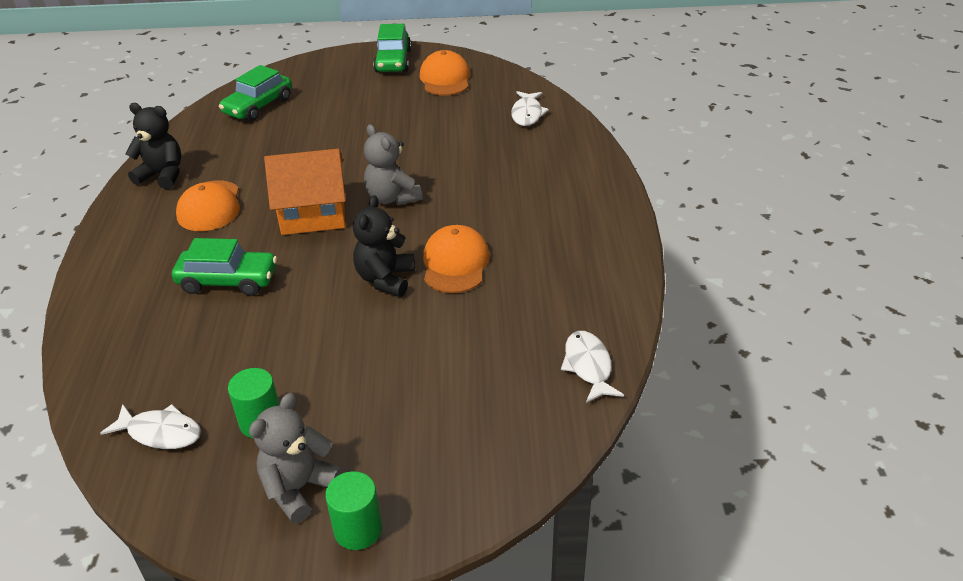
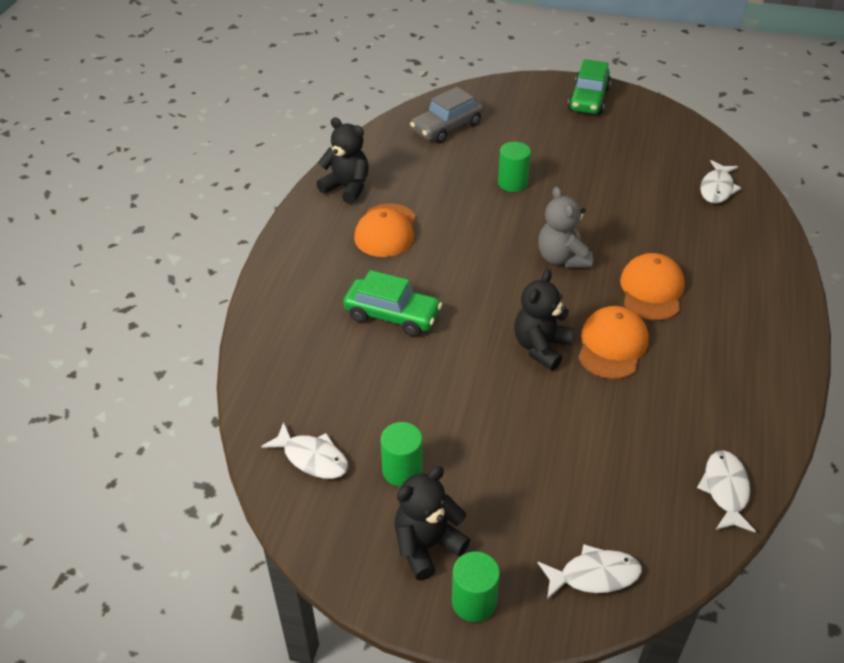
camera: 15 degrees right, 5 degrees up
(258, 106) = (447, 127): green car -> grey car
(299, 488) = (427, 545): grey teddy bear -> black teddy bear
(313, 214) = (482, 260): orange house -> none
(332, 142) = (512, 183): none -> green cylinder
(445, 79) = (638, 130): orange cap -> orange cap (651, 290)
(477, 474) = (594, 575): none -> white fish

